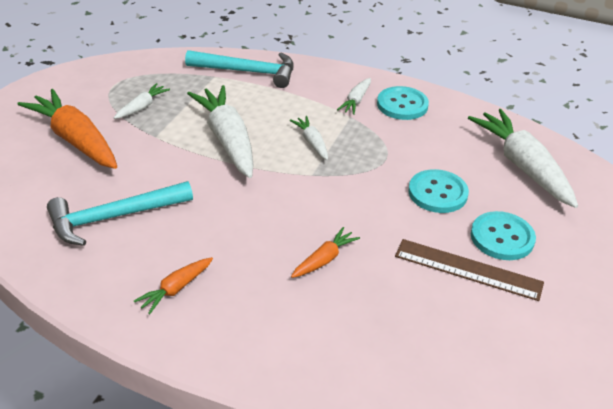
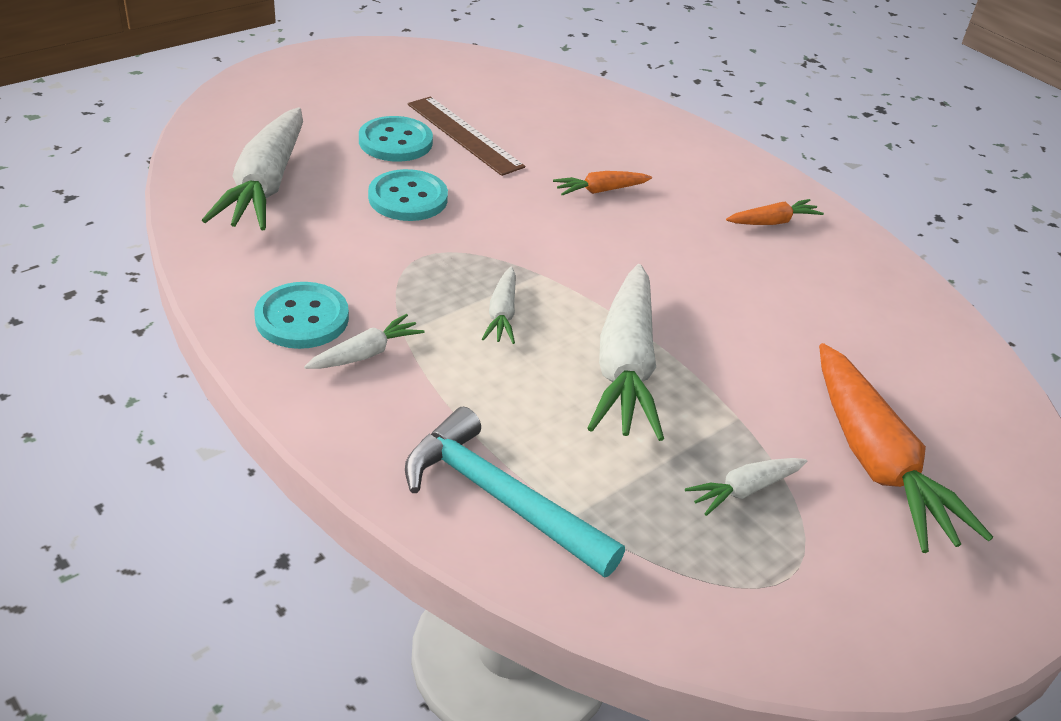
camera: 155 degrees left, 0 degrees up
(113, 217) = (829, 316): turquoise hammer -> none

